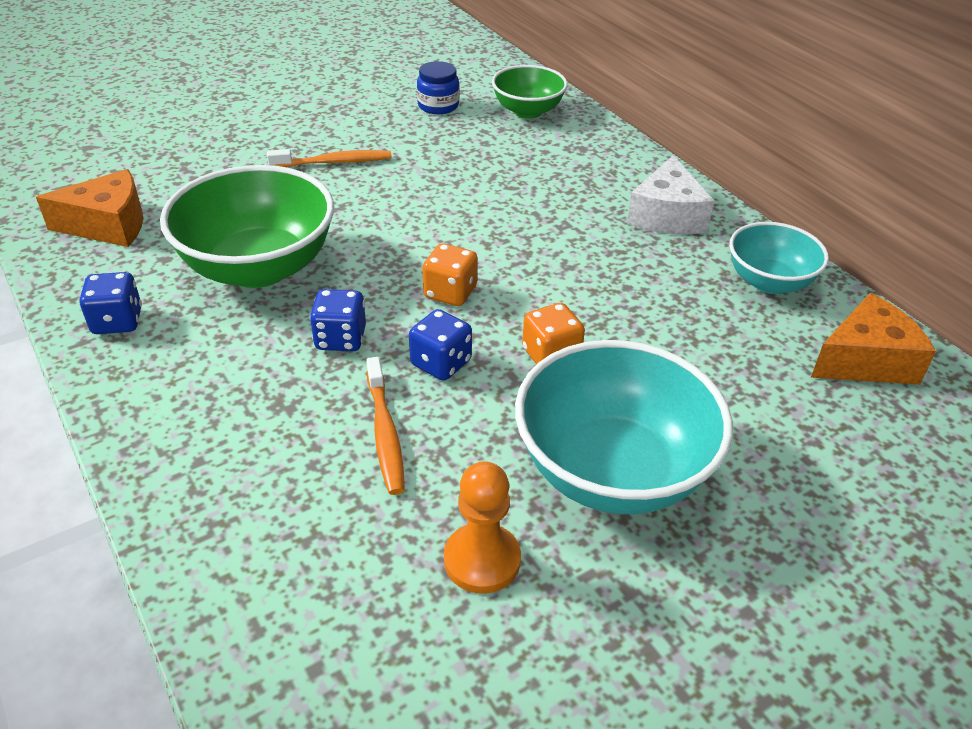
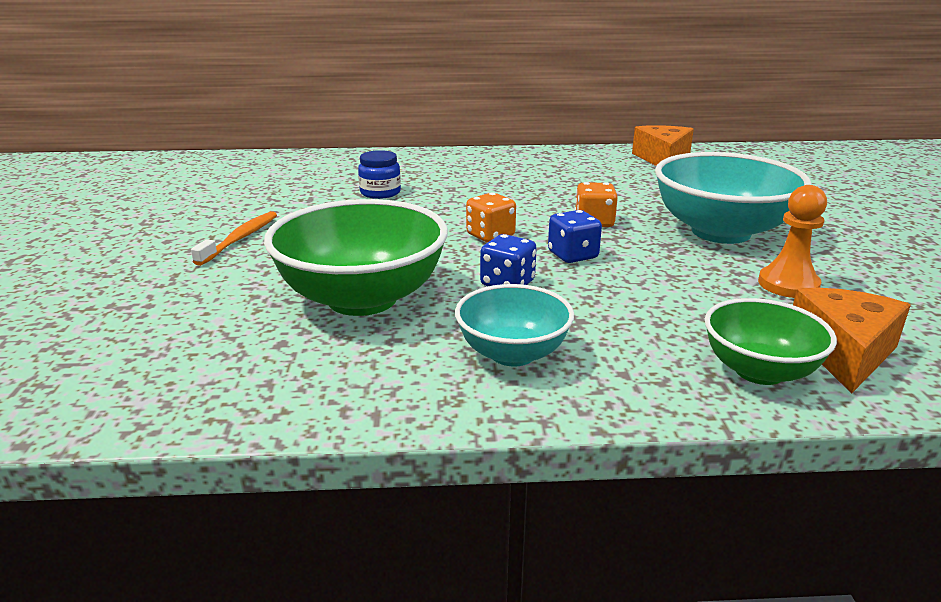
camera: 60 degrees left, 15 degrees down
(109, 225) = (163, 366): orange cheese -> orange cheese (843, 352)
(117, 321) = (363, 386): blue dice -> none
(385, 433) = (639, 289): orange toothbrush -> none
(438, 106) = (224, 188): blue jar -> blue jar (380, 192)
(528, 111) = (288, 166): green bowl -> green bowl (759, 371)
(667, 215) = (478, 163): white cheese -> none
(769, 282) = (574, 159): turquoise bowl -> turquoise bowl (512, 353)

